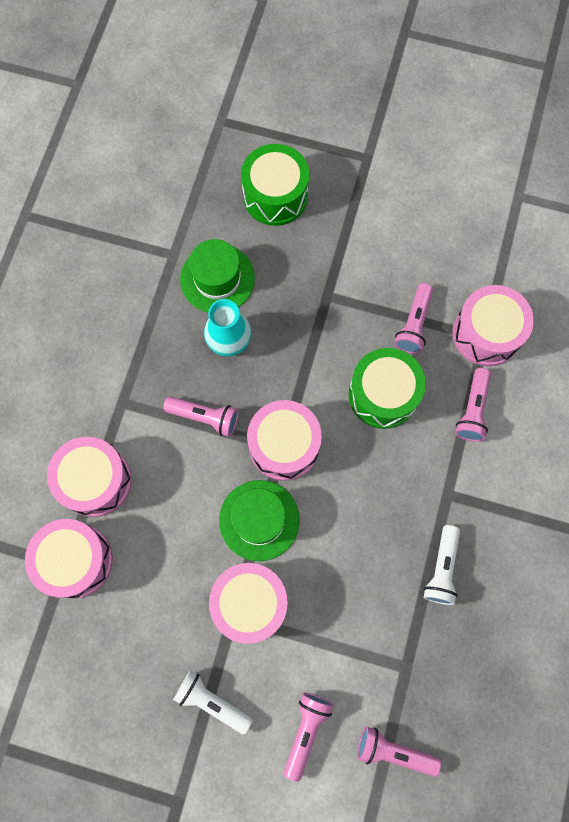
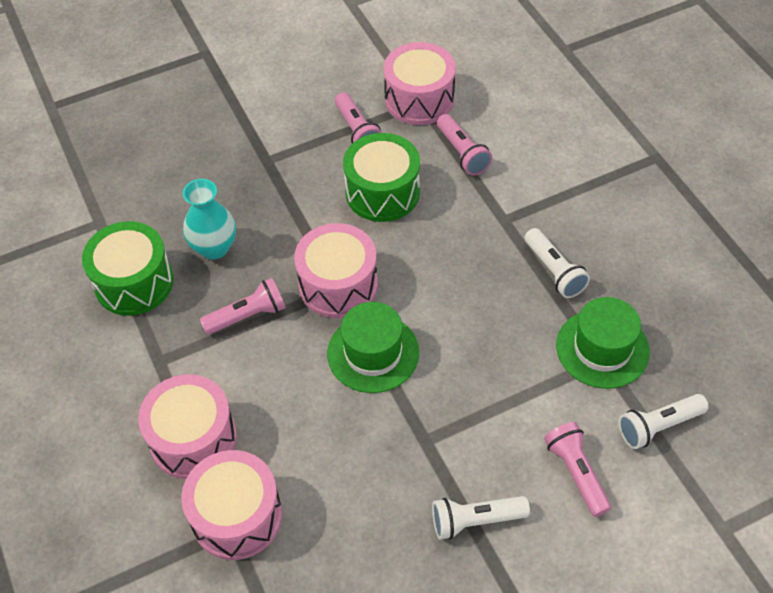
camera: 40 degrees left, 20 degrees down
(217, 278) = (158, 212): green hat -> green hat (602, 348)
(250, 603) = (429, 419): pink drum -> none
(275, 196) = (152, 124): green drum -> green drum (134, 282)
(393, 751) = (658, 426): pink flashlight -> white flashlight

